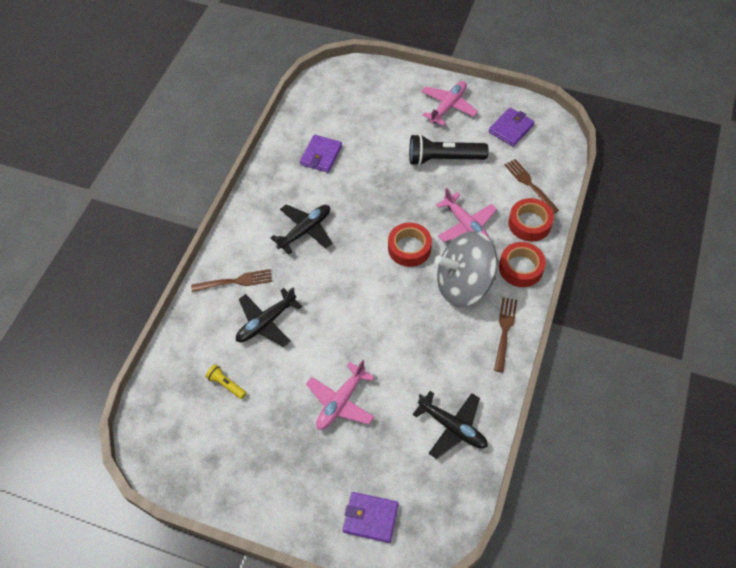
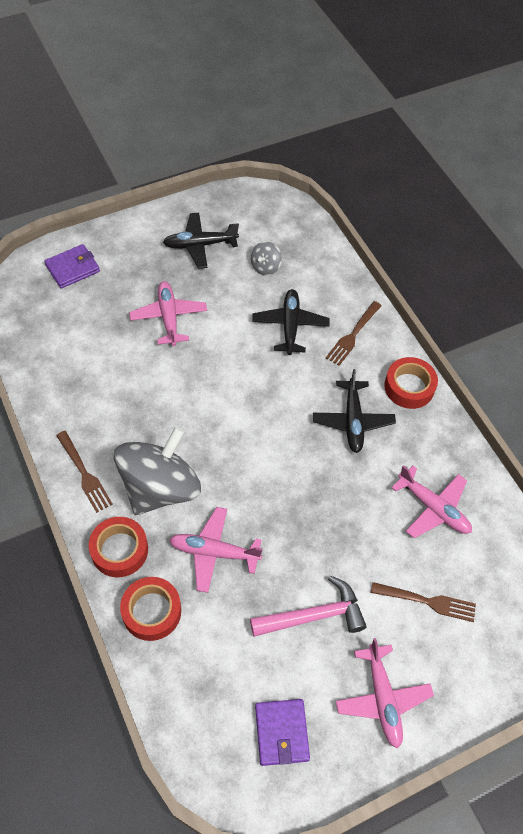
camera: 130 degrees right, 0 degrees up
(226, 384) = (265, 267): yellow flashlight -> grey spinning top
(321, 155) = (433, 508): purple wallet -> pink plane
(409, 248) = (244, 482): red tape -> red tape (409, 387)
(443, 159) = (313, 615): black flashlight -> pink hammer
(452, 427) = (63, 364): black plane -> black plane (200, 245)
(530, 185) = (191, 665): brown fork -> brown fork (426, 601)

